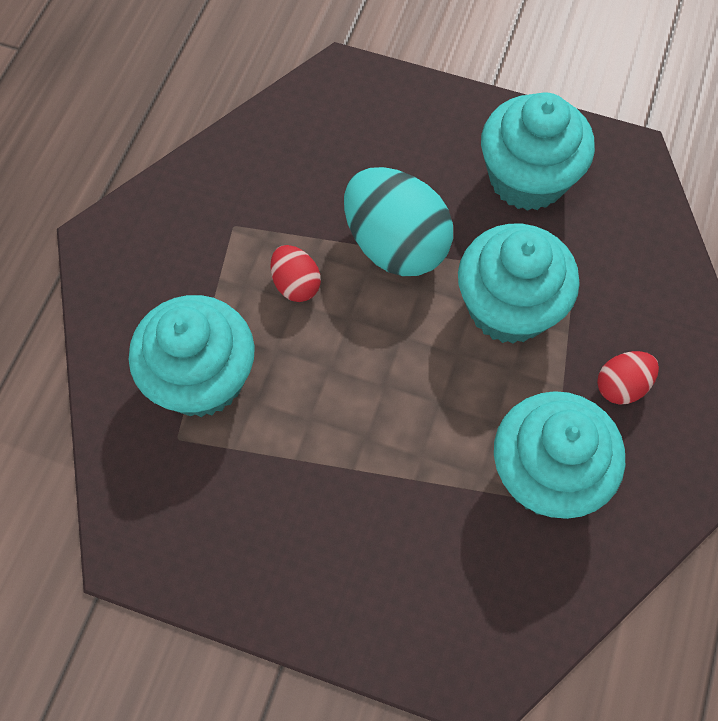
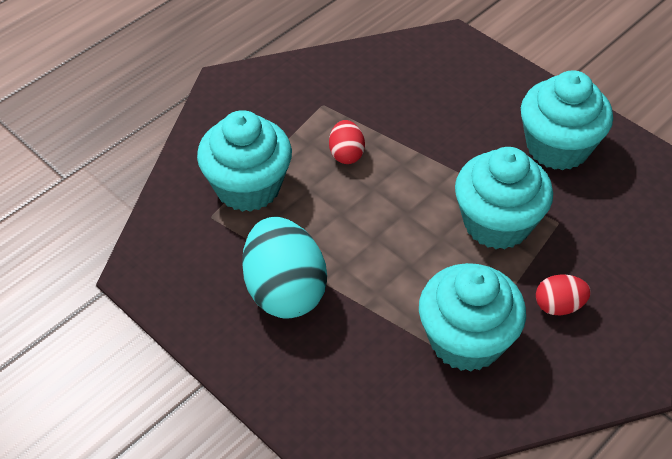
camera: 25 degrees right, 15 degrees down
(395, 245) = (433, 155): turquoise egg -> turquoise egg (284, 290)

